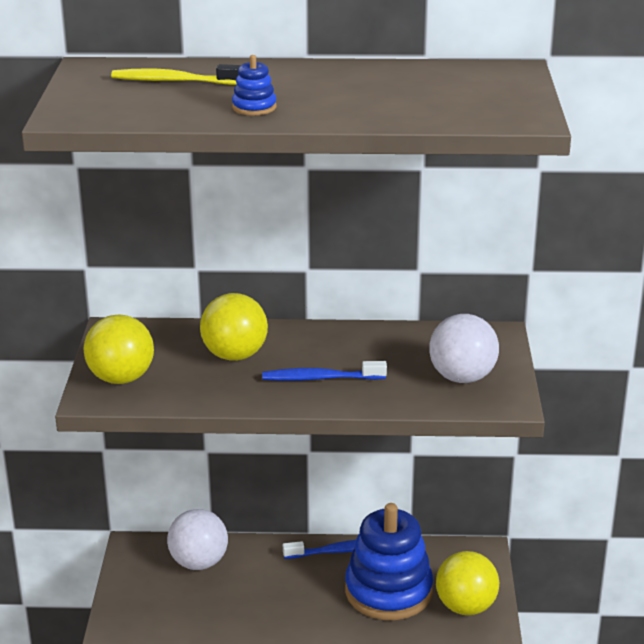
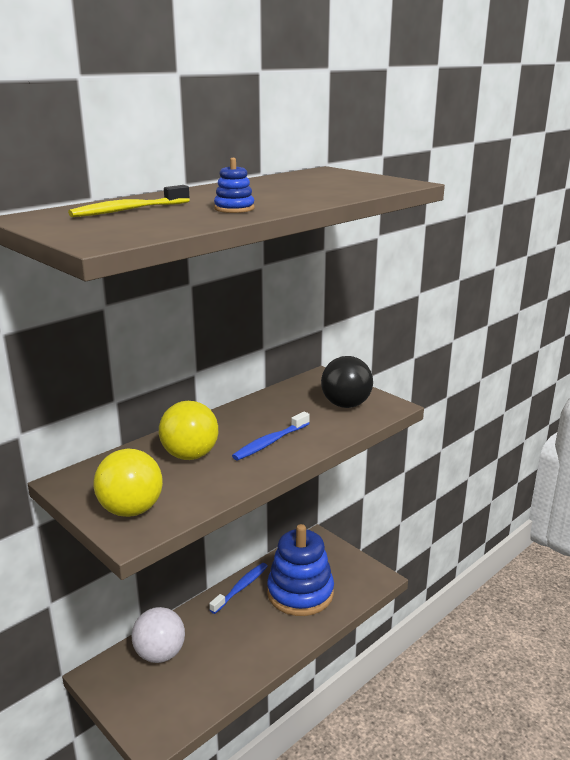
camera: 45 degrees left, 5 degrees down
(462, 377) = (346, 405): white ball -> black ball
(466, 607) = (351, 574): yellow ball -> none

